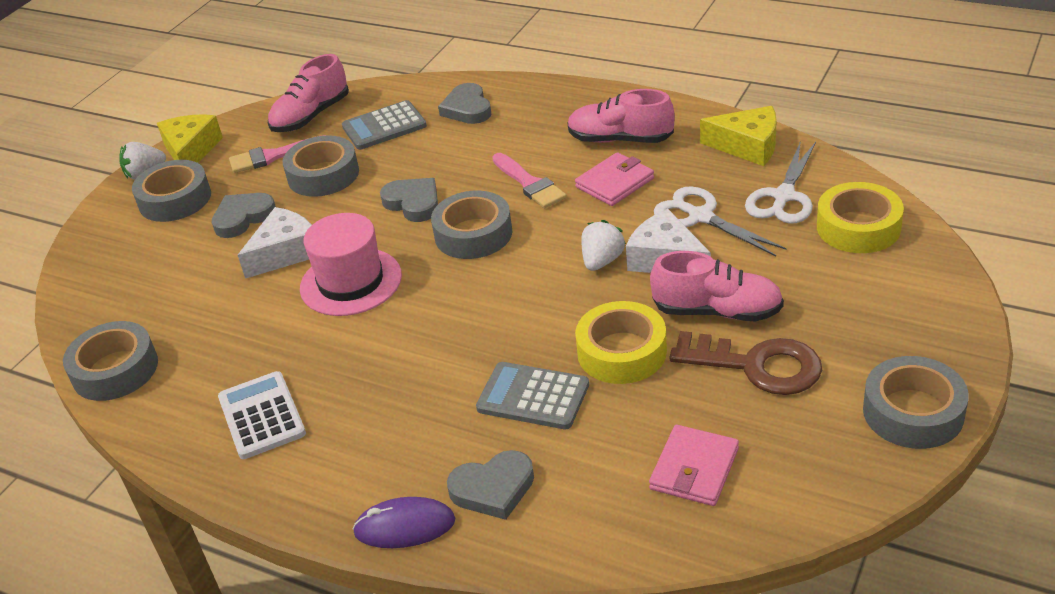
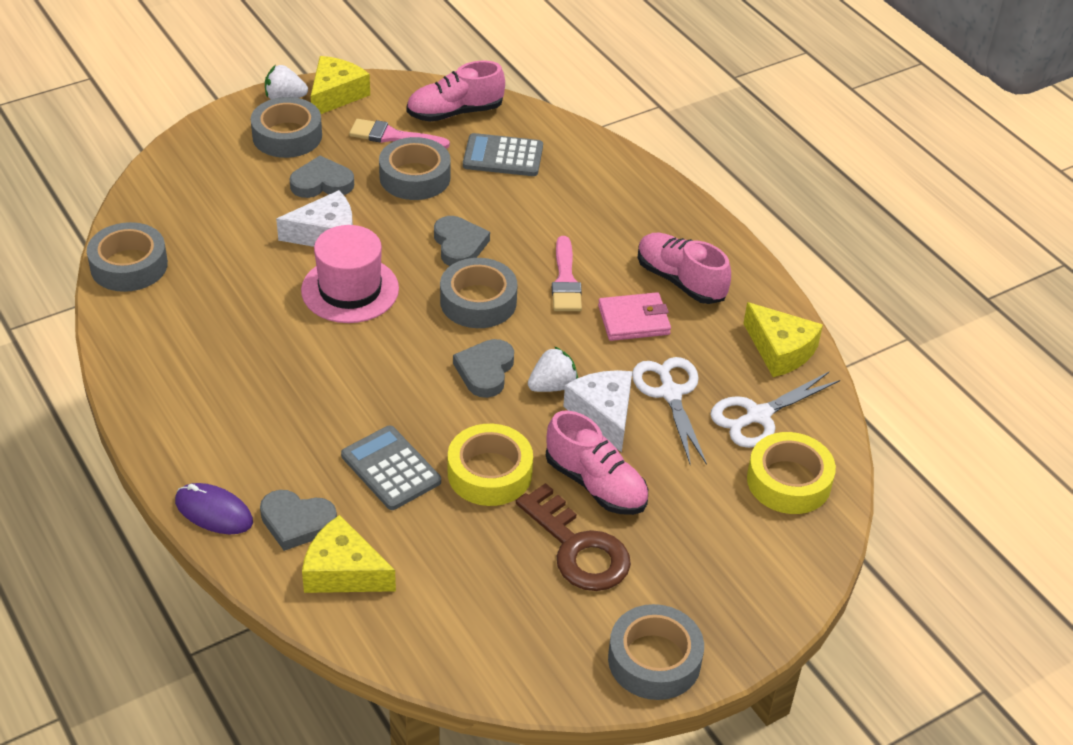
camera: 25 degrees right, 5 degrees up
(262, 416) = (194, 365): white calculator -> none
(467, 108) = (585, 176): grey heart -> grey heart (485, 371)
(579, 504) = (343, 571): none -> yellow cheese
(694, 469) = (448, 598): pink wallet -> none

